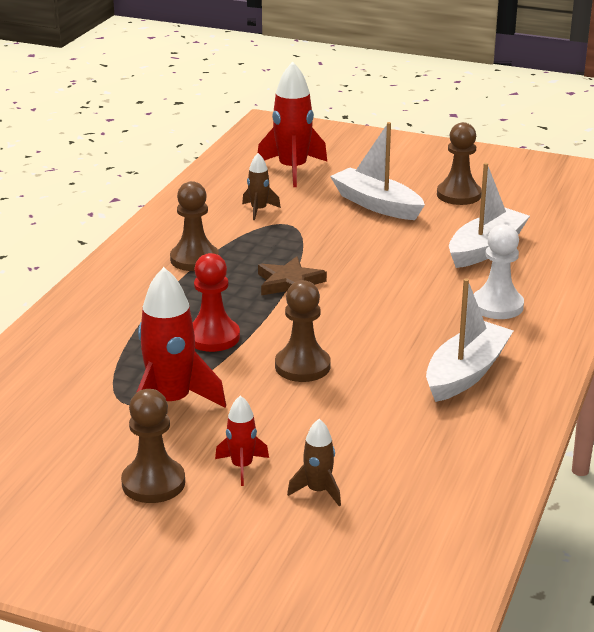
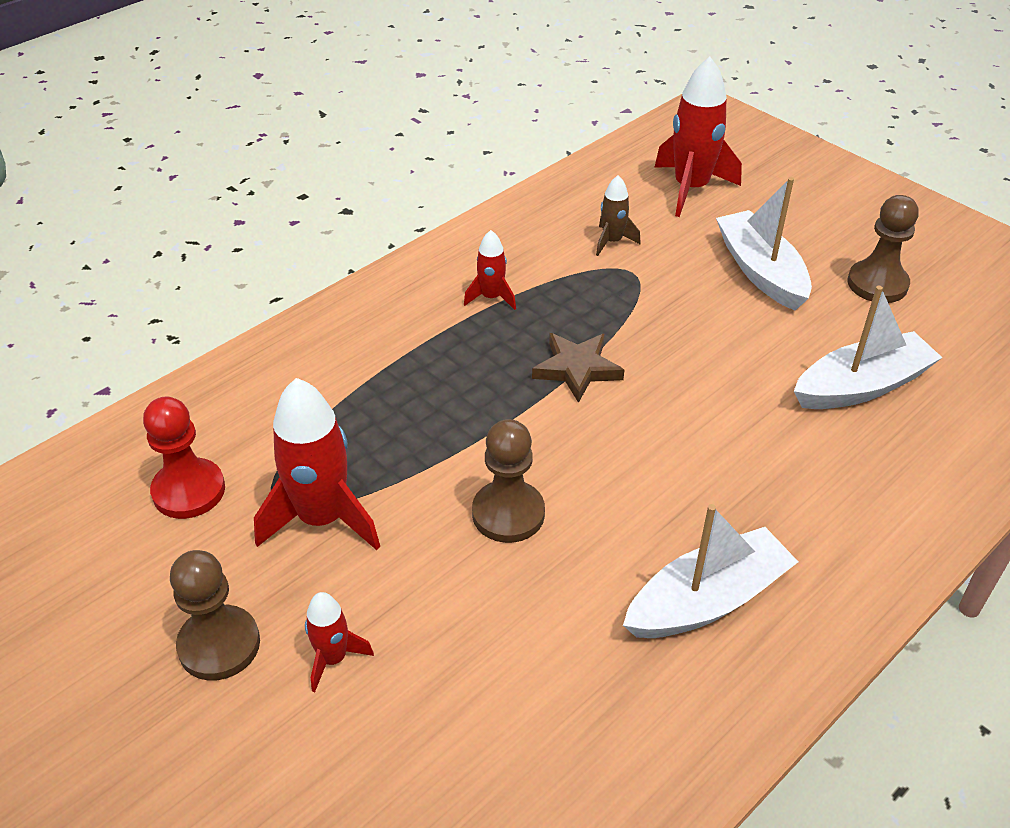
camera: 25 degrees right, 15 degrees up
(194, 259) = (491, 297): brown pawn -> red rocket
(213, 337) = (435, 428): red pawn -> red pawn (189, 491)
(318, 491) = (395, 740): brown rocket -> none
(497, 306) = (819, 493): white pawn -> none

